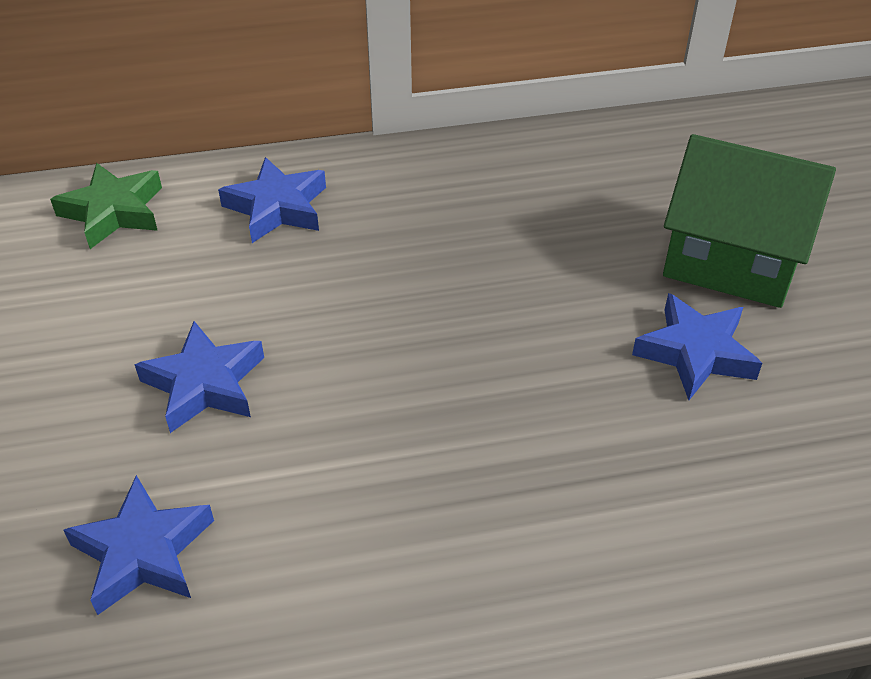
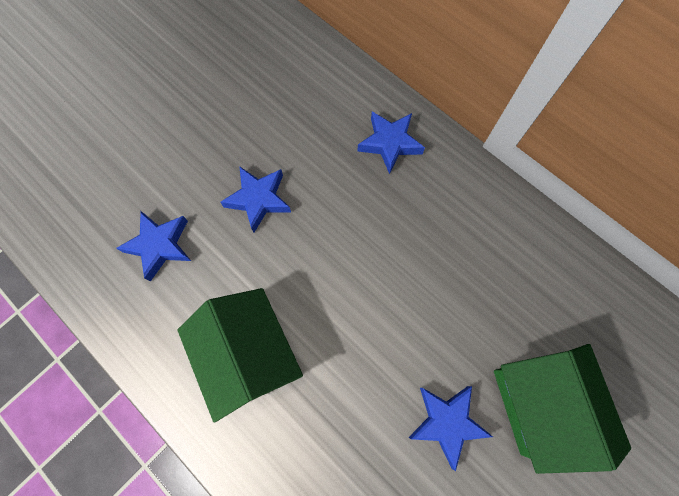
camera: 55 degrees right, 25 degrees up
(113, 212) = (331, 78): green star -> none
(436, 520) = (250, 355): none -> green house

